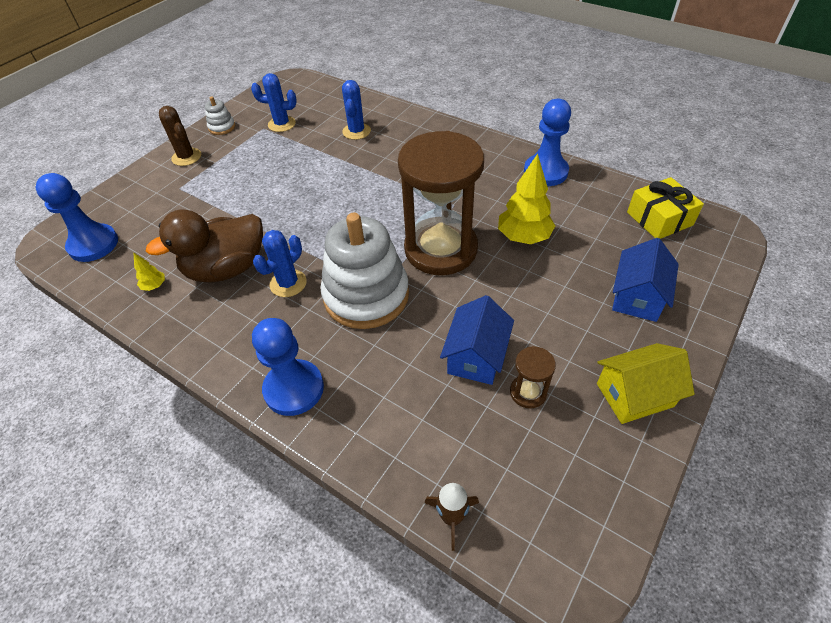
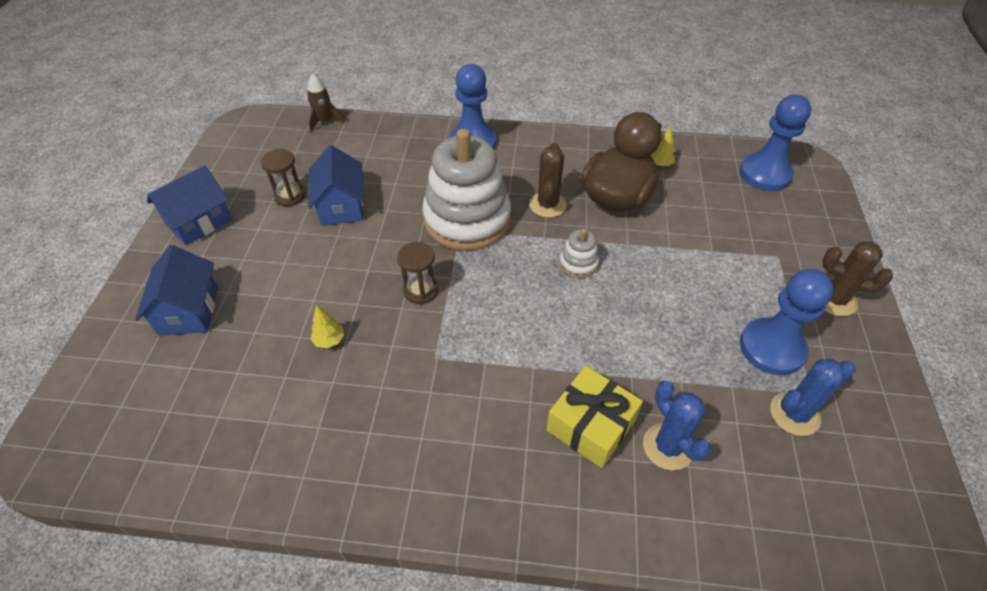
camera: 150 degrees right, 0 degrees up
(222, 127) = (867, 370): white stacking toy -> white stacking toy (578, 263)
(288, 283) = (547, 205): blue cactus -> brown cactus
(441, 249) = (420, 290): brown hourglass -> brown hourglass, size x0.40
(523, 237) = (329, 340): yellow tree -> yellow tree, size x0.47
(545, 172) = (324, 474): blue pawn -> blue pawn (771, 348)
(635, 395) = (199, 222): yellow house -> blue house
(659, 219) = (145, 439): yellow gift -> yellow gift (591, 425)

